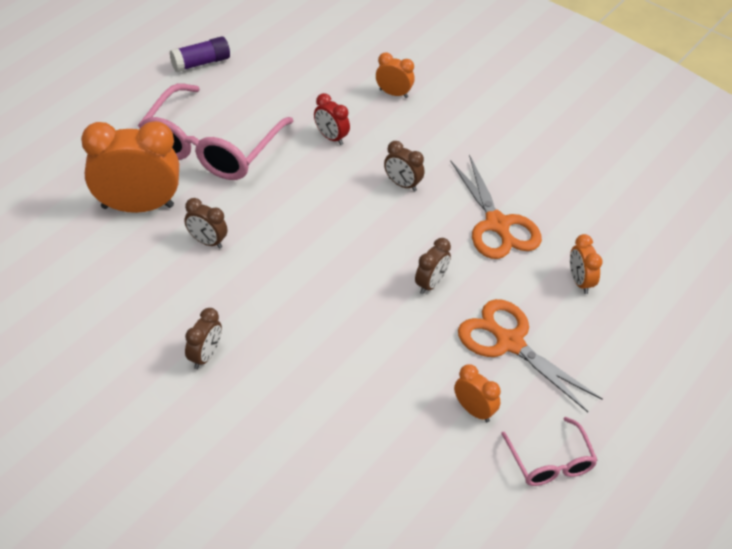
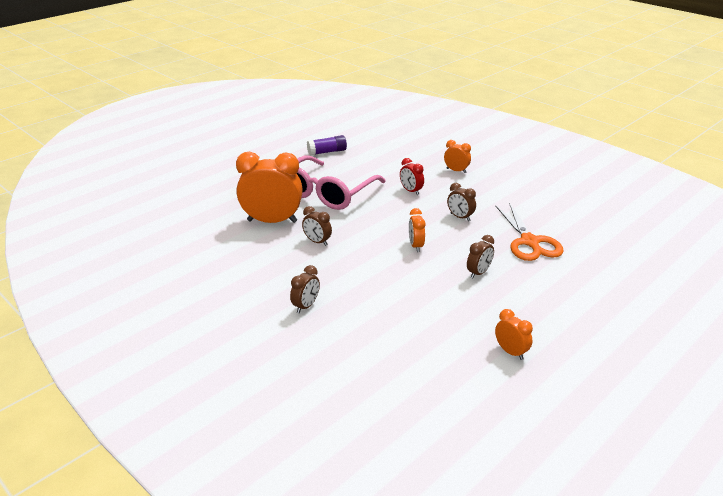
camera: 10 degrees right, 15 degrees down
(510, 343) = (539, 311): orange scissors -> none
(550, 462) = (574, 390): pink glasses -> none
(580, 282) = (594, 277): orange clock -> orange clock (415, 246)

